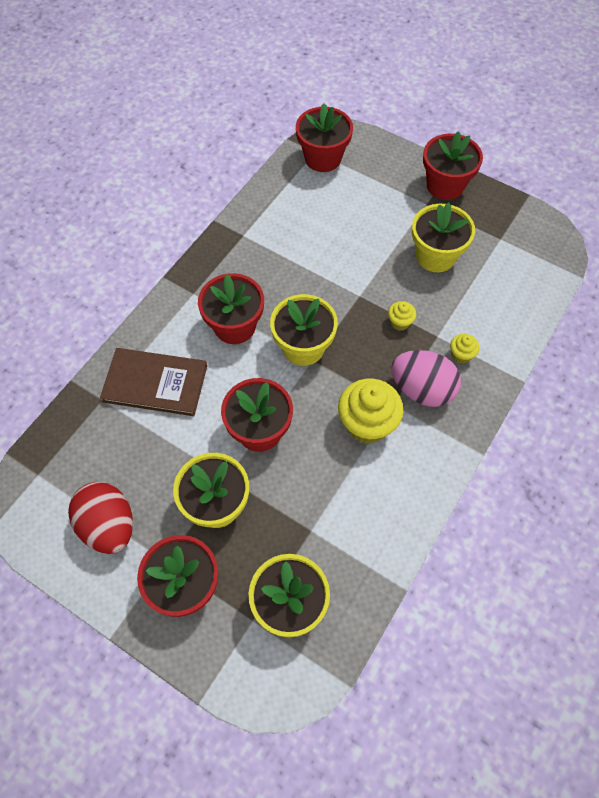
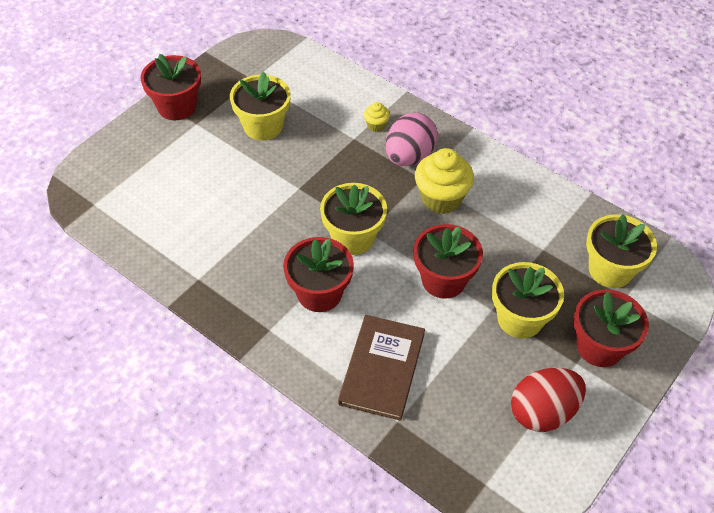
camera: 85 degrees left, 10 degrees down
(323, 158) = (107, 198): red flower pot -> none
(400, 322) = (335, 162): yellow cupcake -> none

